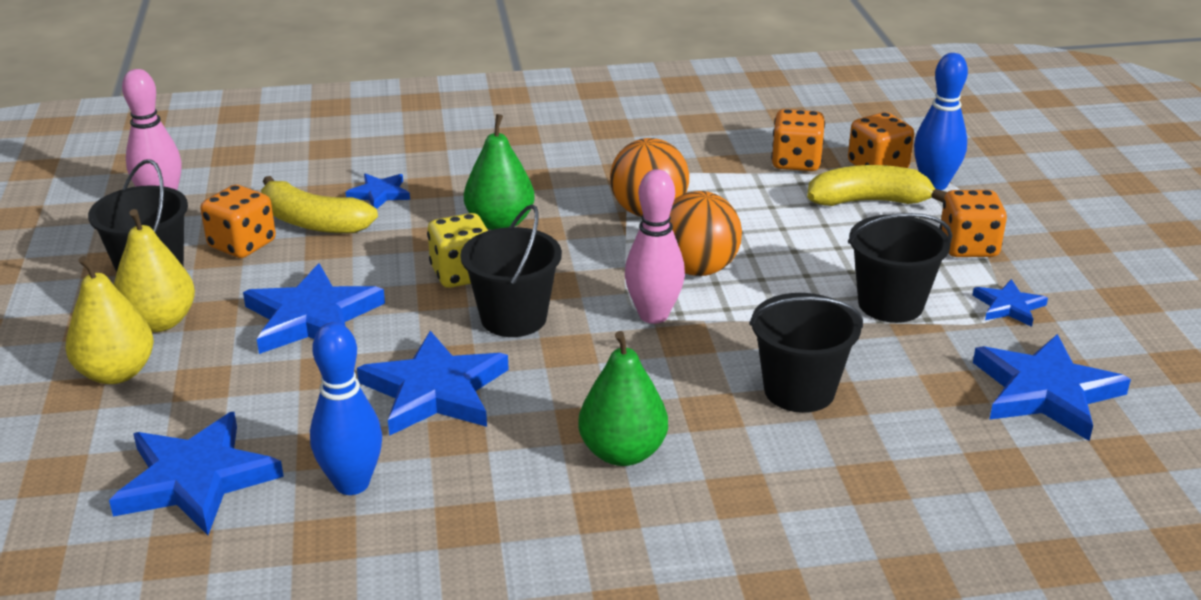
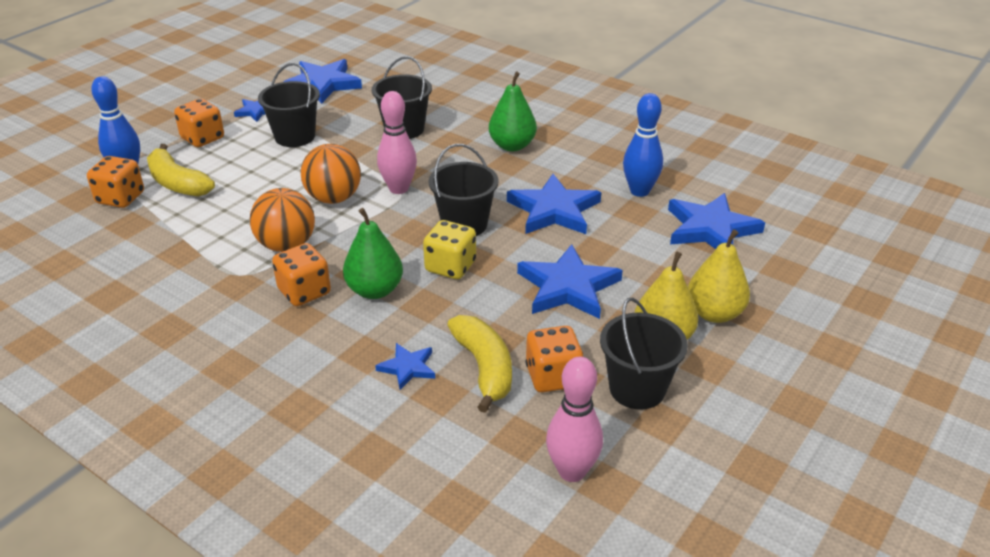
camera: 135 degrees left, 5 degrees up
(796, 162) = (145, 227): orange dice -> orange dice (304, 292)

